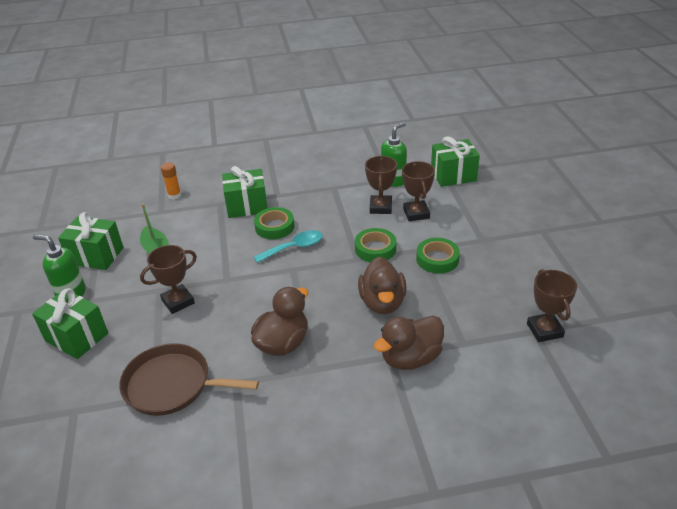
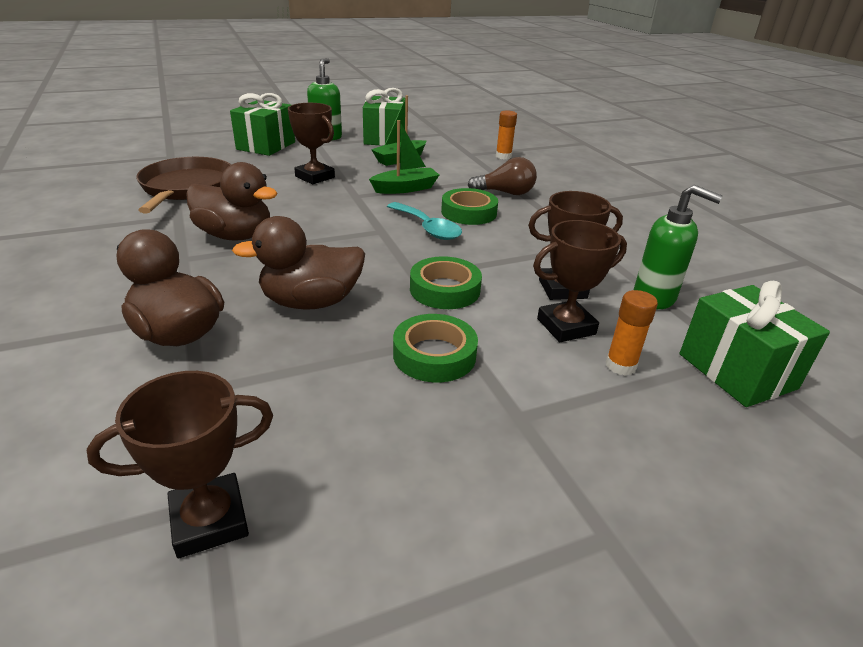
camera: 75 degrees right, 5 degrees down
(222, 252) = (405, 188): none -> green boat
(247, 206) = (505, 193): green gift -> brown light bulb
(448, 204) = (620, 365): none -> orange glue stick

